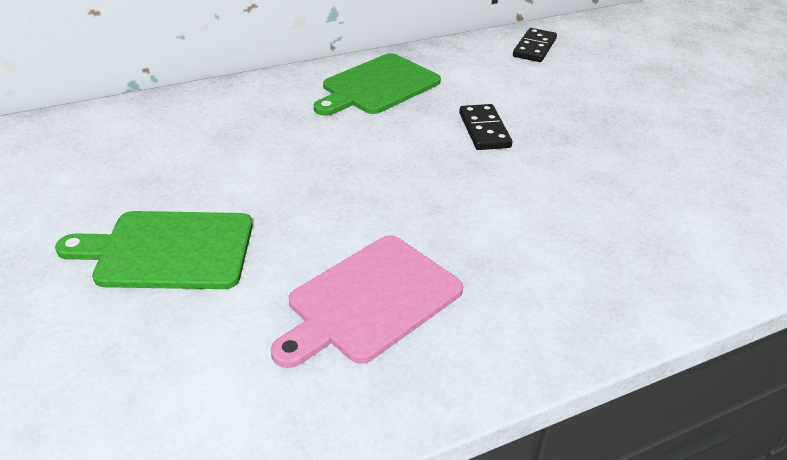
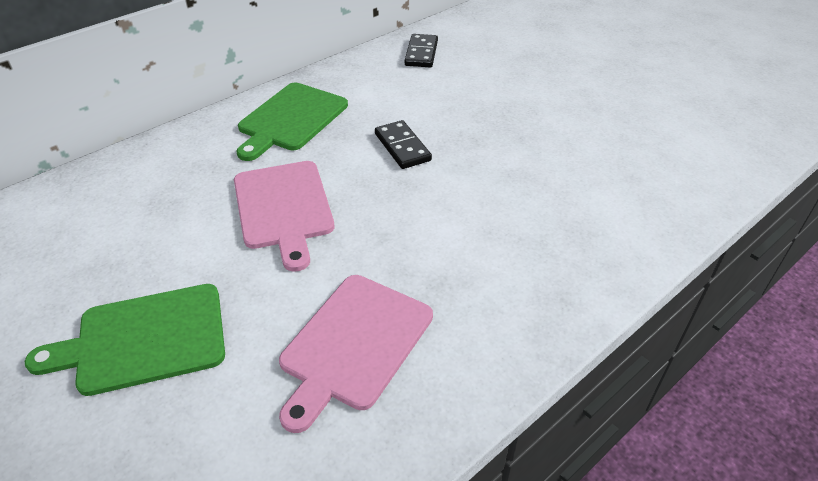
camera: 15 degrees left, 5 degrees up
(342, 163) = (283, 208): none -> pink cutting board

